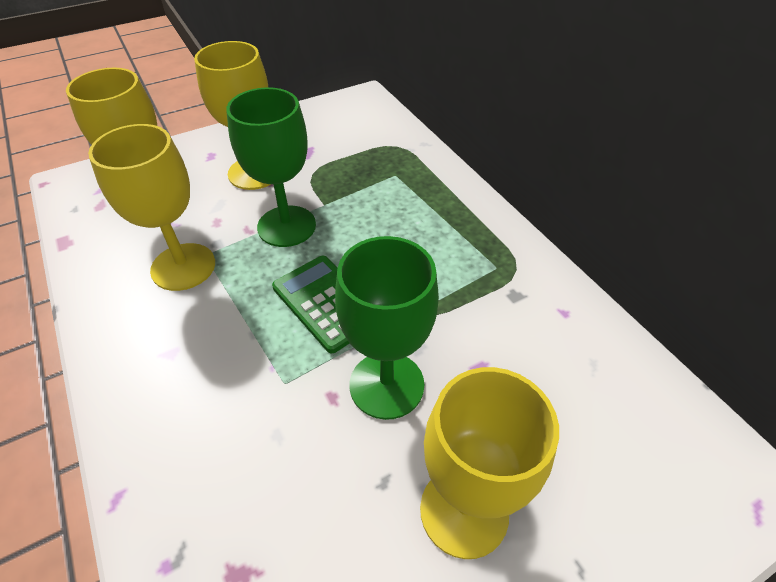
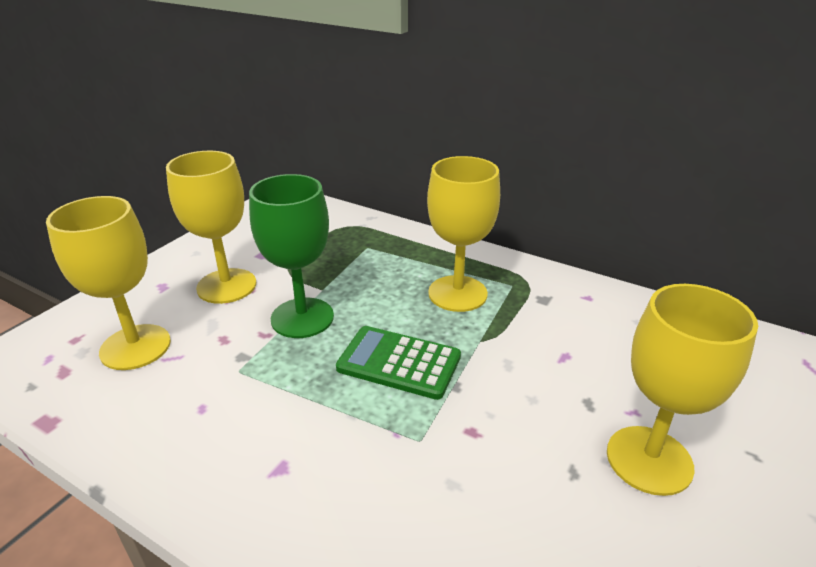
camera: 30 degrees left, 15 degrees down
(183, 267) = (223, 389): yellow goblet -> yellow goblet (457, 293)
(386, 385) = (508, 401): green goblet -> none

